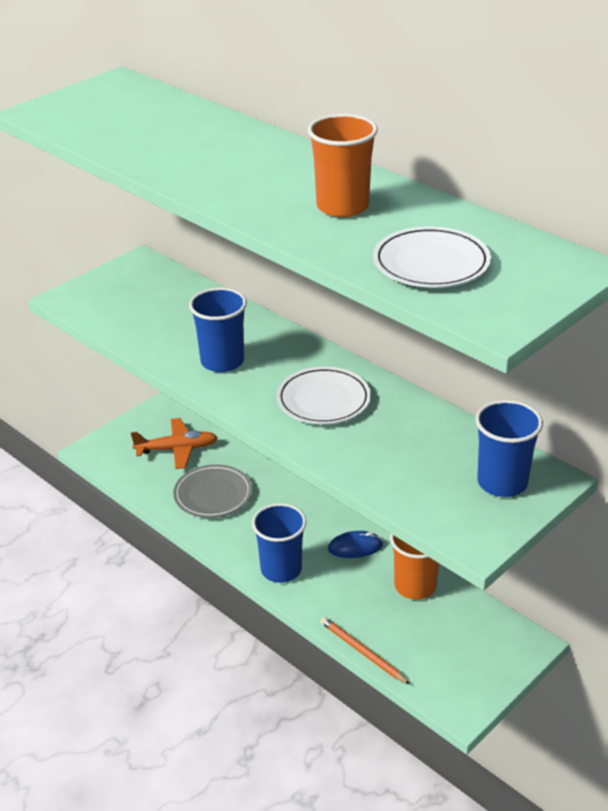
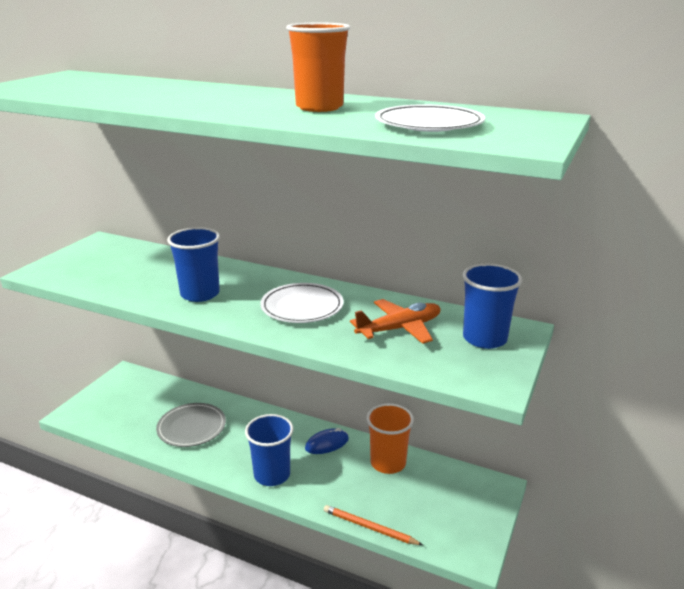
camera: 20 degrees left, 10 degrees down
(177, 449) = (149, 399): orange plane -> orange plane (400, 329)

